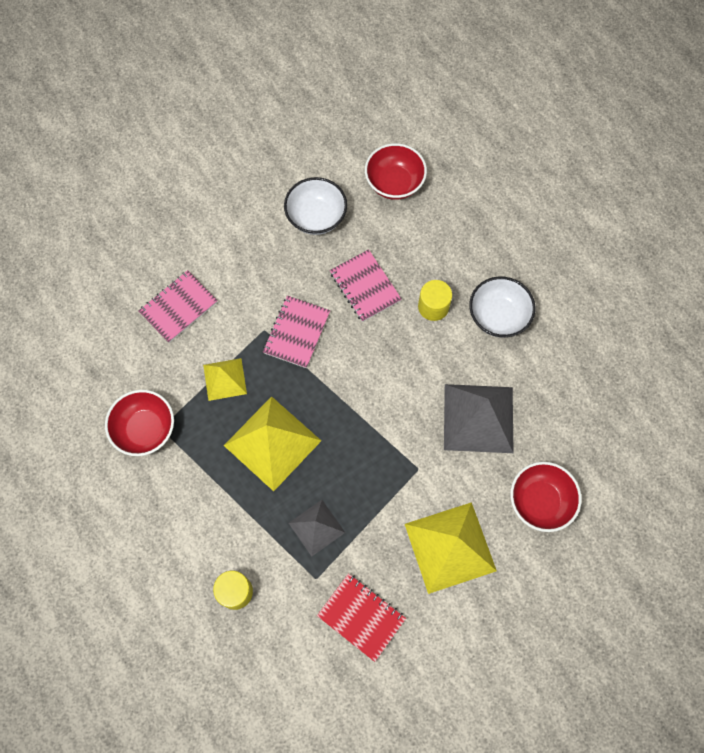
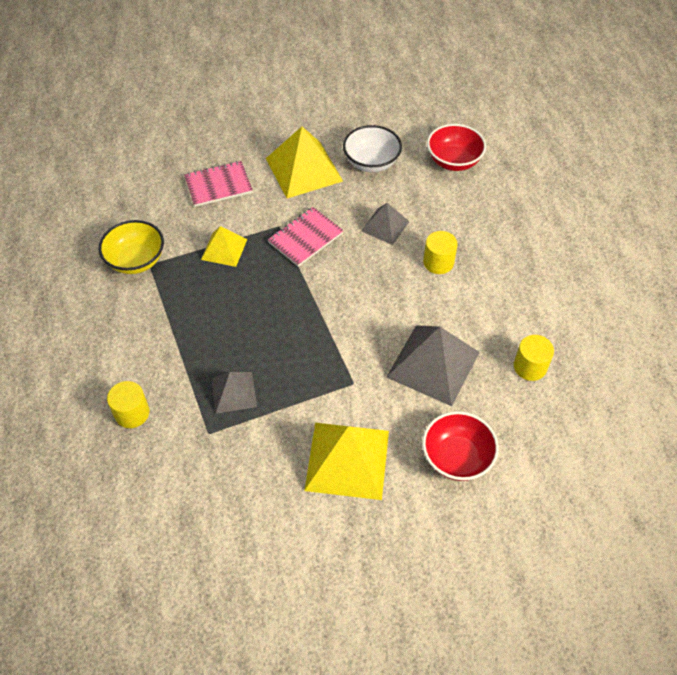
camera: 25 degrees right, 15 degrees down
(145, 429) = (136, 260): red bowl -> yellow bowl
(272, 443) = (235, 311): yellow pyramid -> yellow pyramid (304, 169)
(361, 617) = (230, 483): red notebook -> none
(365, 286) = (385, 226): pink notebook -> grey pyramid
(498, 316) = (495, 291): white bowl -> none
(561, 383) = (530, 366): none -> yellow cylinder

